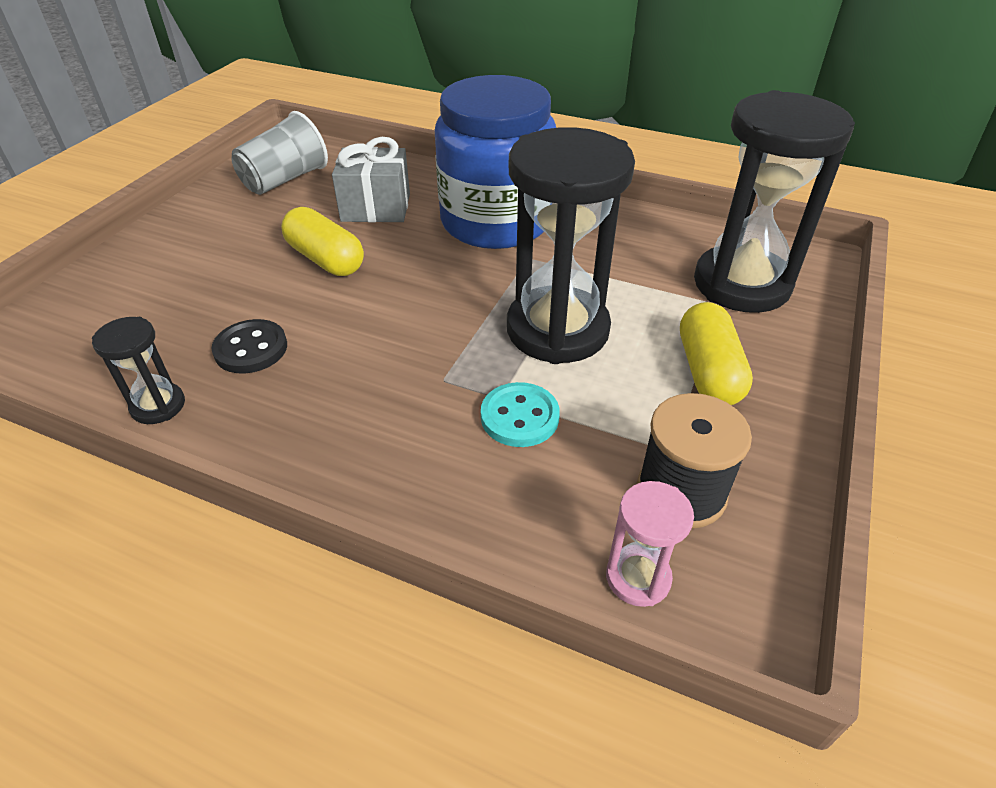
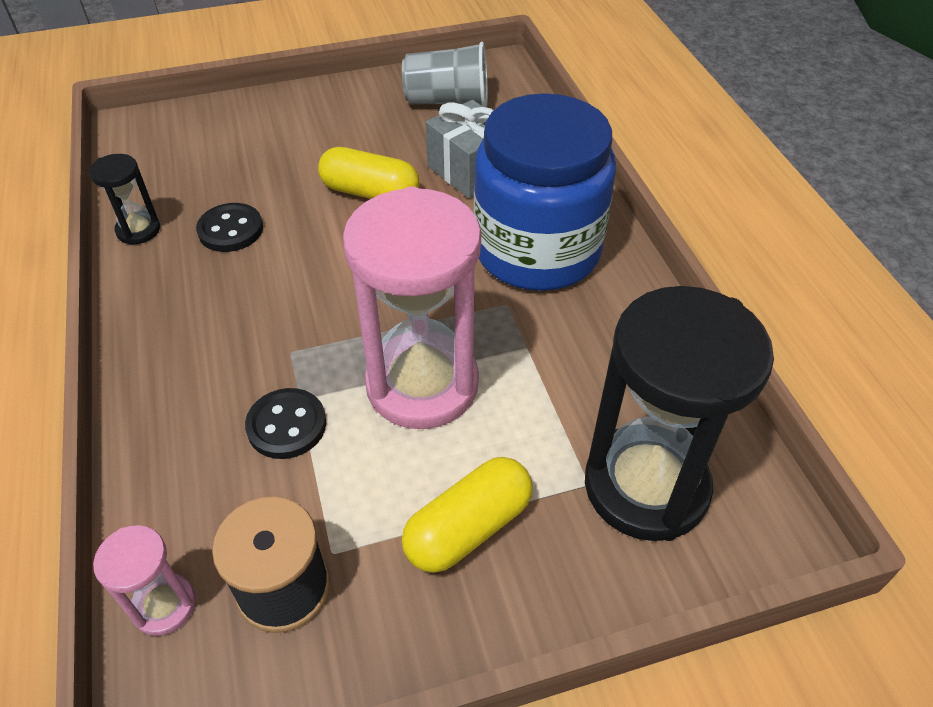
camera: 50 degrees right, 5 degrees up
(325, 259) = (370, 192): yellow capsule -> yellow capsule turned 75 degrees counterclockwise
(519, 417) = (287, 425): turquoise button -> black button
(557, 330) = (422, 384): black hourglass -> pink hourglass

